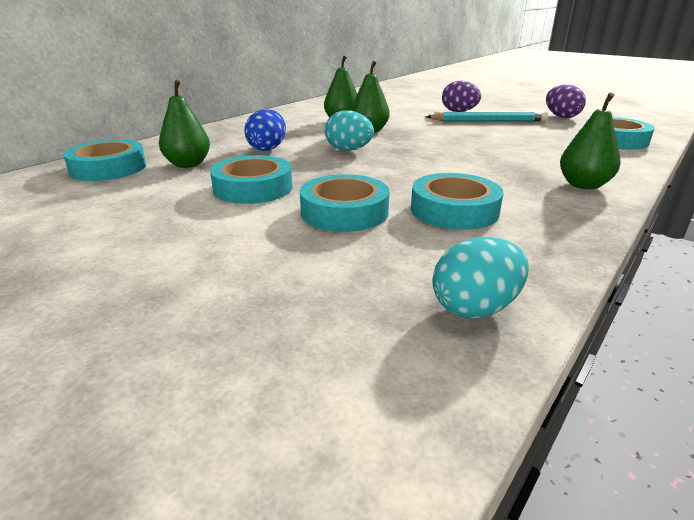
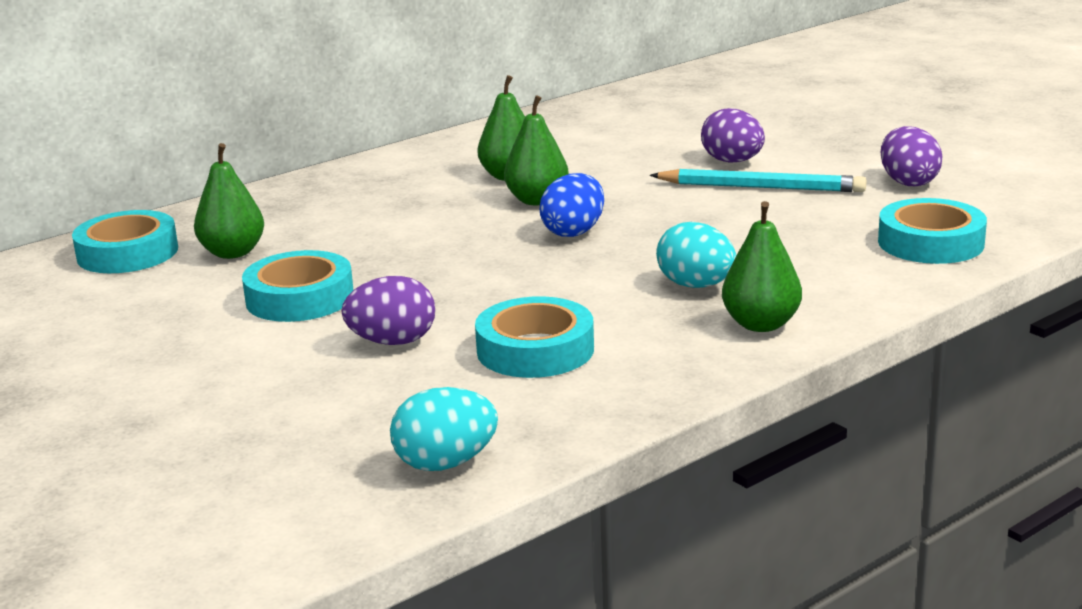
camera: 15 degrees right, 5 degrees down
(267, 148) = (357, 229): blue egg -> blue egg (574, 232)
(344, 212) = (393, 342): turquoise tape -> purple egg
(348, 150) = (474, 239): turquoise egg -> turquoise egg (696, 285)

